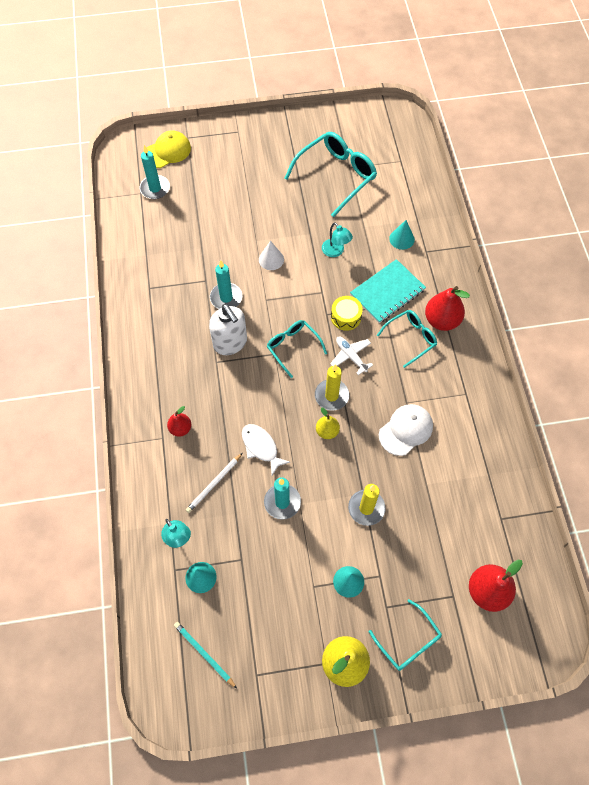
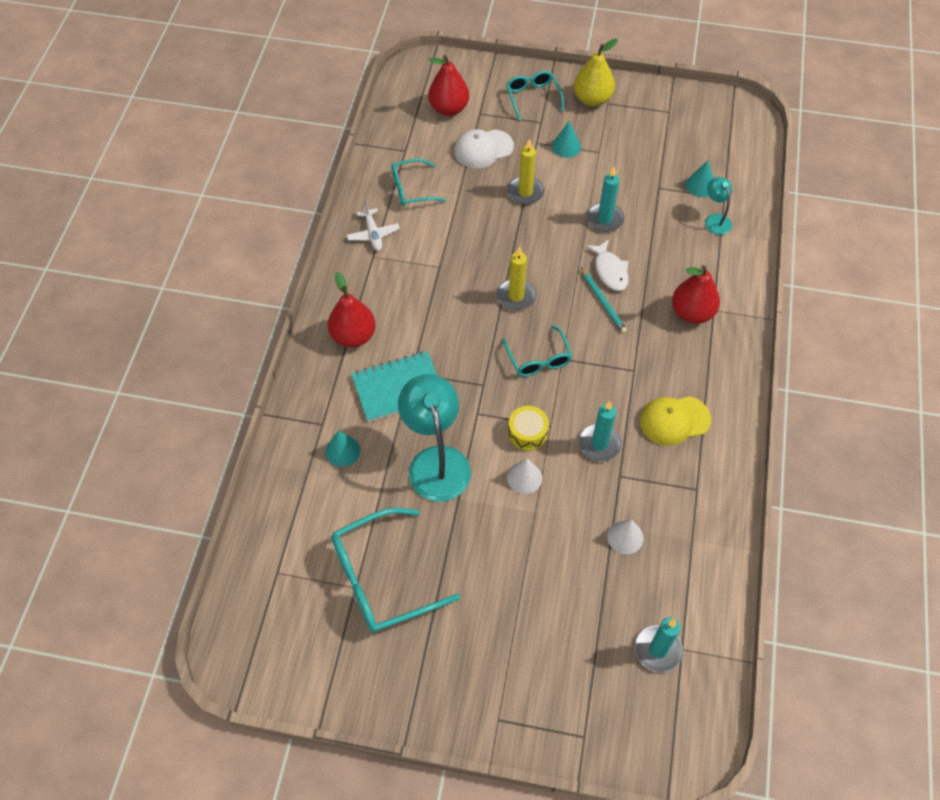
camera: 160 degrees left, 5 degrees down
(167, 151) = (623, 718): yellow cap -> yellow cap (674, 420)
(180, 428) = (692, 313): red pear -> red pear, size x1.72
(191, 243) = (625, 537): none -> white cone
(204, 654) = (710, 135): turquoise pencil -> turquoise pencil (603, 302)
(214, 484) = (668, 253): white pencil -> none
(230, 343) = (610, 386): white soap dispenser -> none
(327, 431) = (535, 265): yellow pear -> none
(335, 251) = (436, 461): turquoise lamp -> turquoise lamp, size x2.00
(346, 317) = (462, 374): yellow drum -> yellow drum (527, 433)
(351, 356) = (476, 329): white plane -> white plane (373, 234)
(406, 430) = (453, 242): white cap -> white cap (483, 149)
(411, 338) = (399, 327): turquoise glasses -> turquoise glasses (411, 189)

